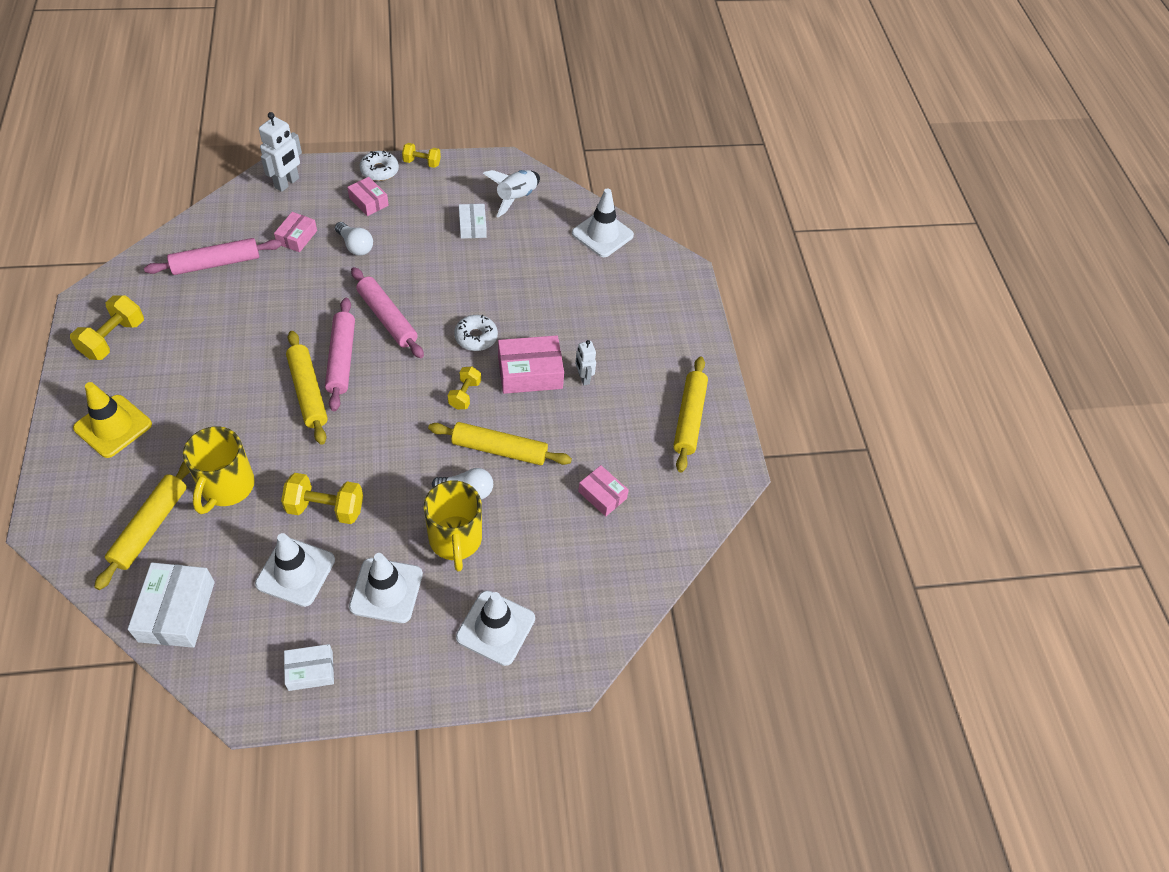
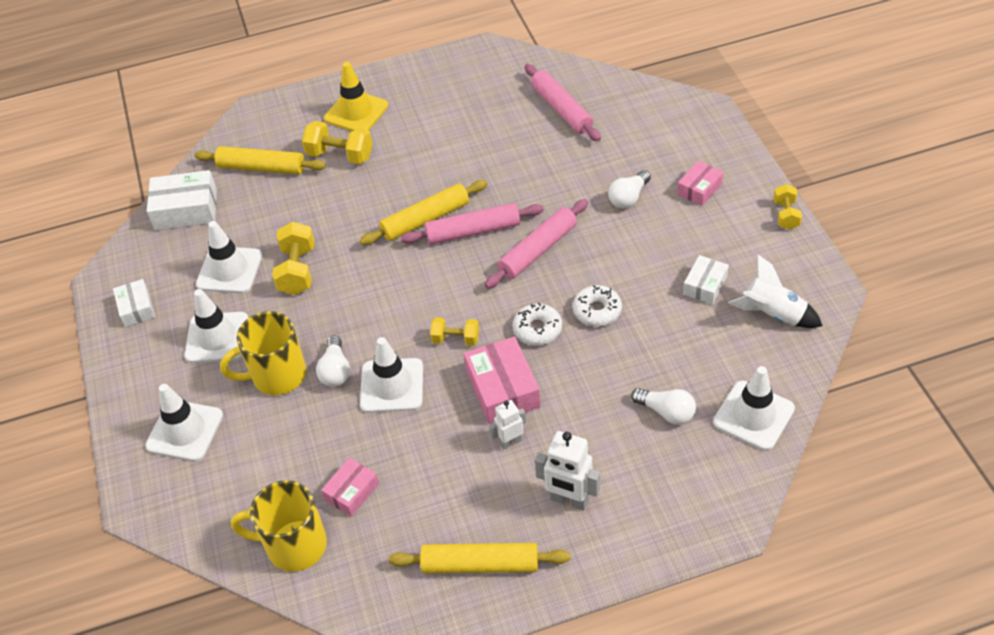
camera: 90 degrees right, 5 degrees down
(113, 339) = (448, 79): yellow dumbbell -> yellow dumbbell (340, 155)
(226, 487) = (308, 199): yellow mug -> yellow mug (294, 545)
(287, 183) = (694, 121): white robot -> white robot (569, 500)
(297, 237) = (621, 151): pink box -> none
(379, 170) = (752, 184): white donut -> white donut (597, 311)
(472, 226) = (705, 285): white box -> white box turned 45 degrees counterclockwise
(499, 449) = (392, 386): yellow rolling pin -> white traffic cone
(585, 279) = (666, 412): none -> white light bulb

